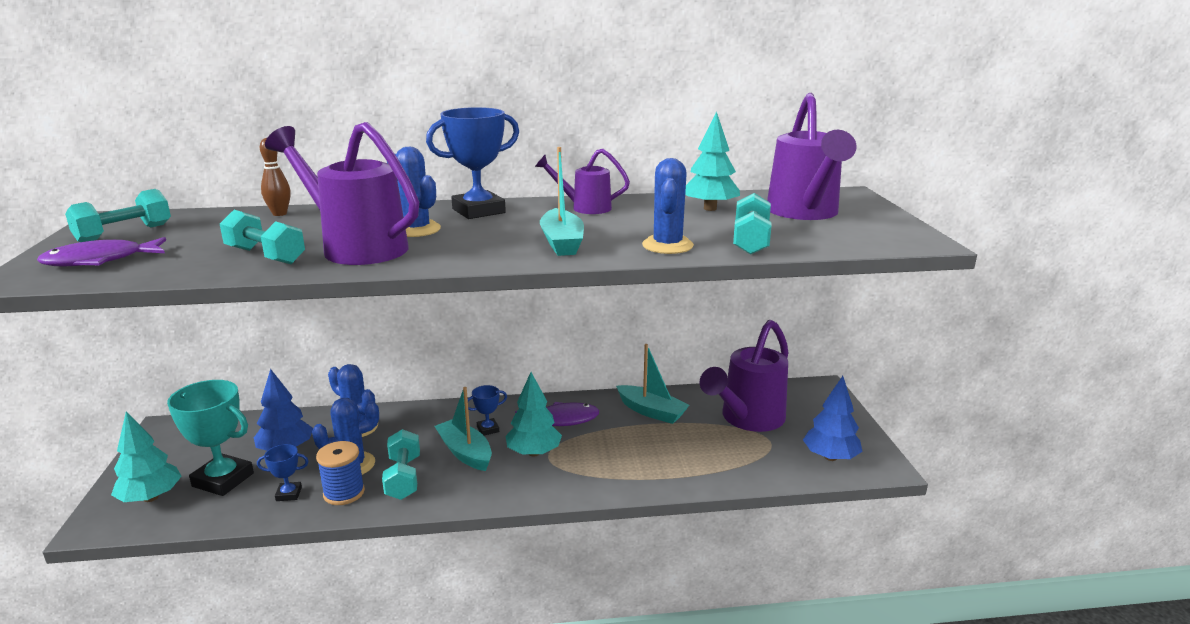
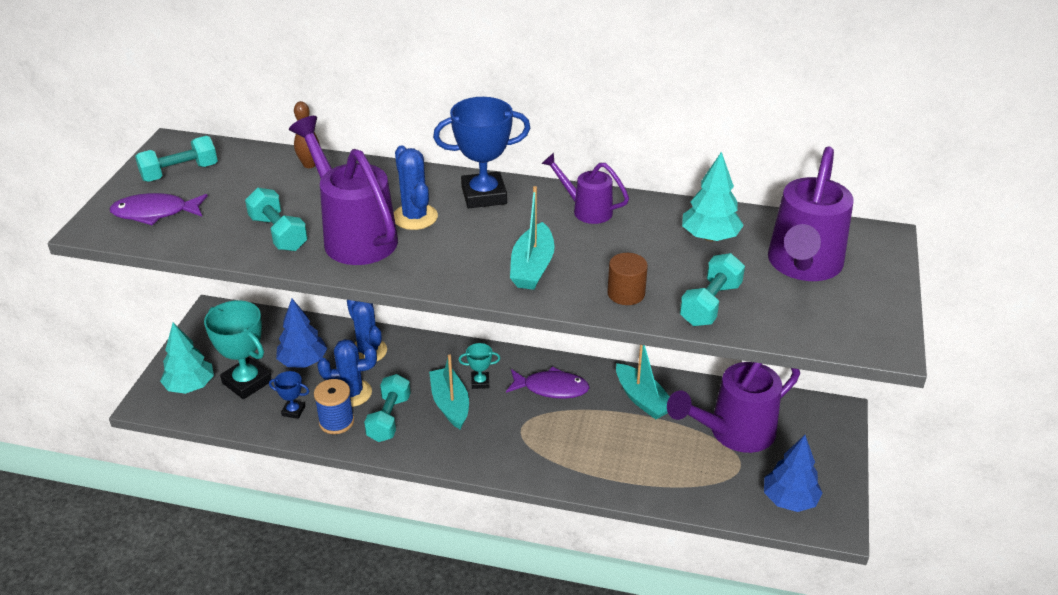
camera: 20 degrees right, 15 degrees up
(488, 429) = (480, 382): blue trophy -> turquoise trophy
(533, 452) = (510, 420): turquoise tree -> none
(667, 245) = (626, 293): blue cactus -> brown cylinder

